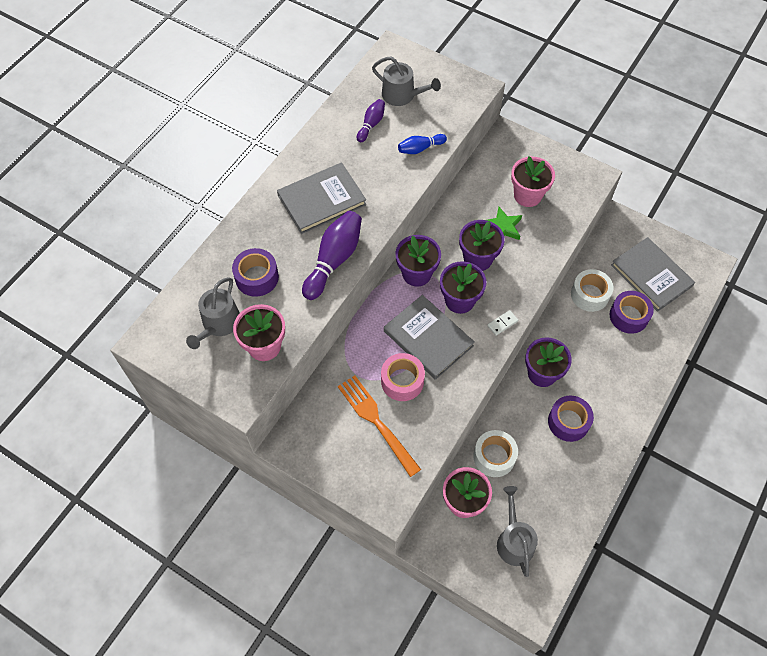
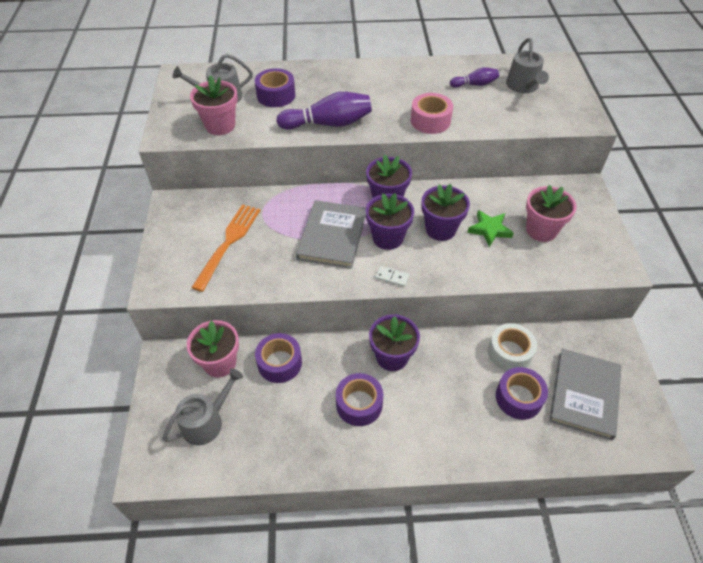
camera: 55 degrees right, 10 degrees down
(321, 200) = (376, 93): grey book -> none
(402, 381) = (278, 240): pink tape -> pink tape (430, 121)
(420, 148) = (485, 119): blue bowling pin -> none
(494, 456) = (279, 363): white tape -> purple tape

